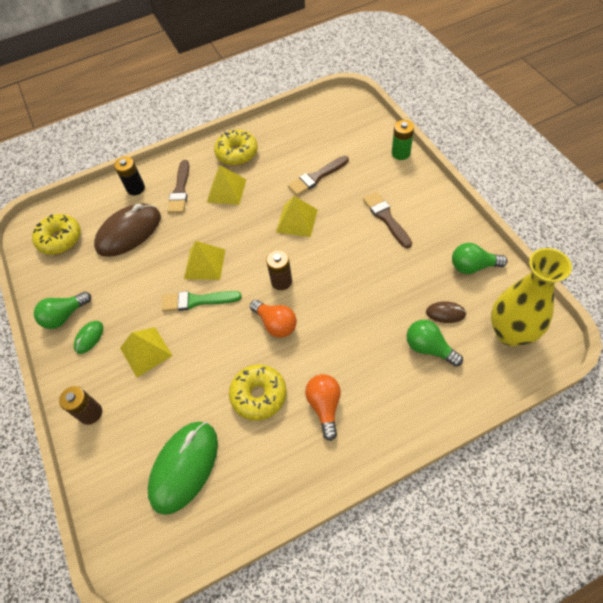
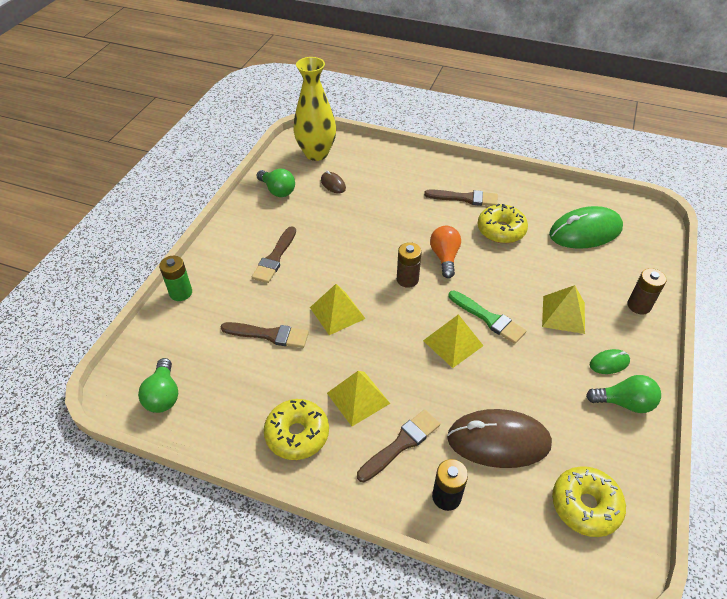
camera: 140 degrees left, 10 degrees down
(325, 406) = (465, 198): orange light bulb -> brown brush
(429, 348) = (368, 178): green light bulb -> green light bulb (163, 395)

